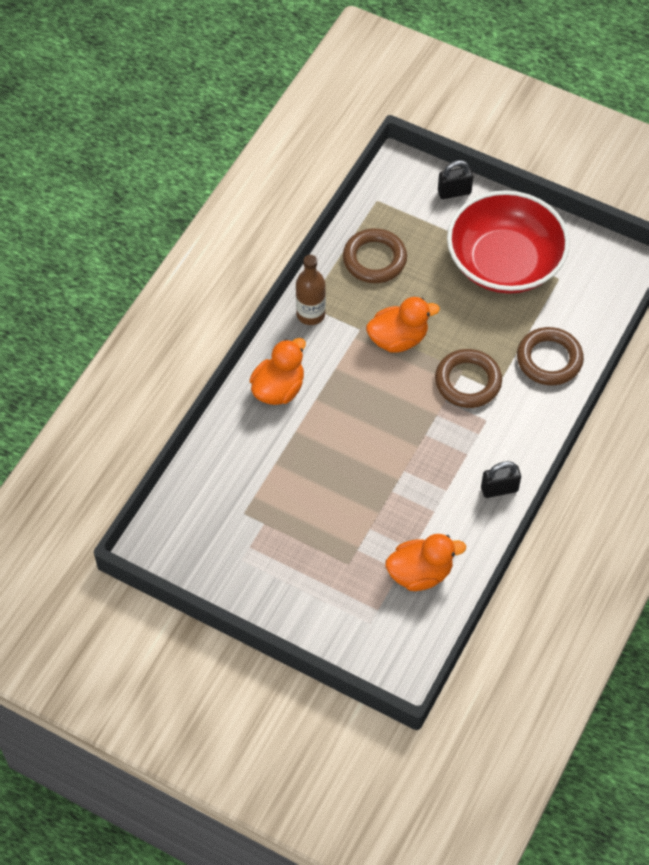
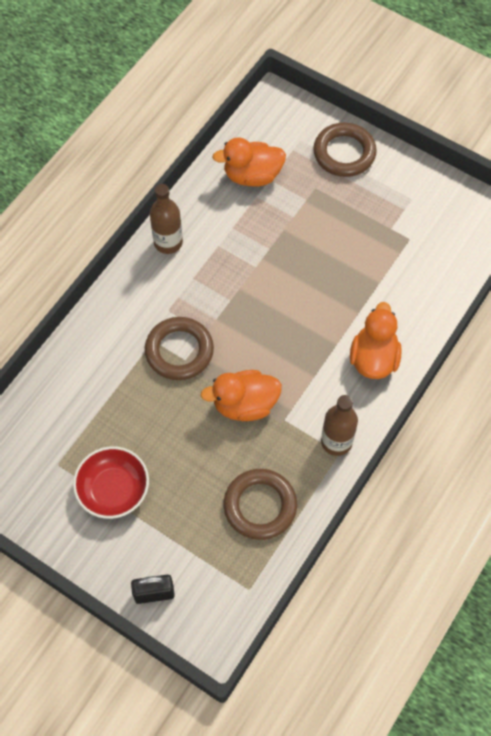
camera: 175 degrees left, 5 degrees up
(278, 389) = (373, 358): orange duck -> orange duck turned 150 degrees clockwise
(499, 489) = (168, 242): black padlock -> brown bottle
(504, 262) = (113, 489): red bowl -> red bowl, size x0.55
(549, 359) = (91, 368): brown ring -> brown ring (344, 153)

